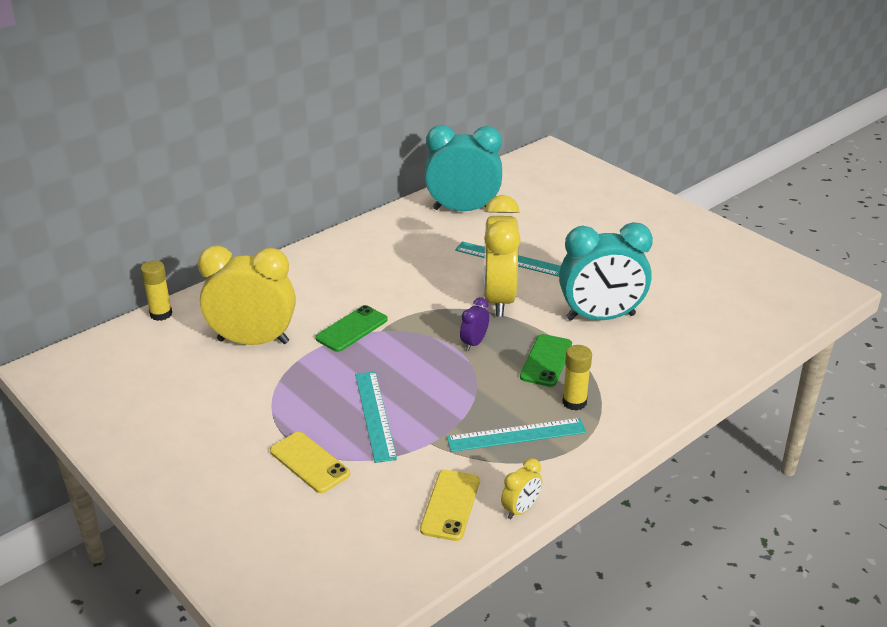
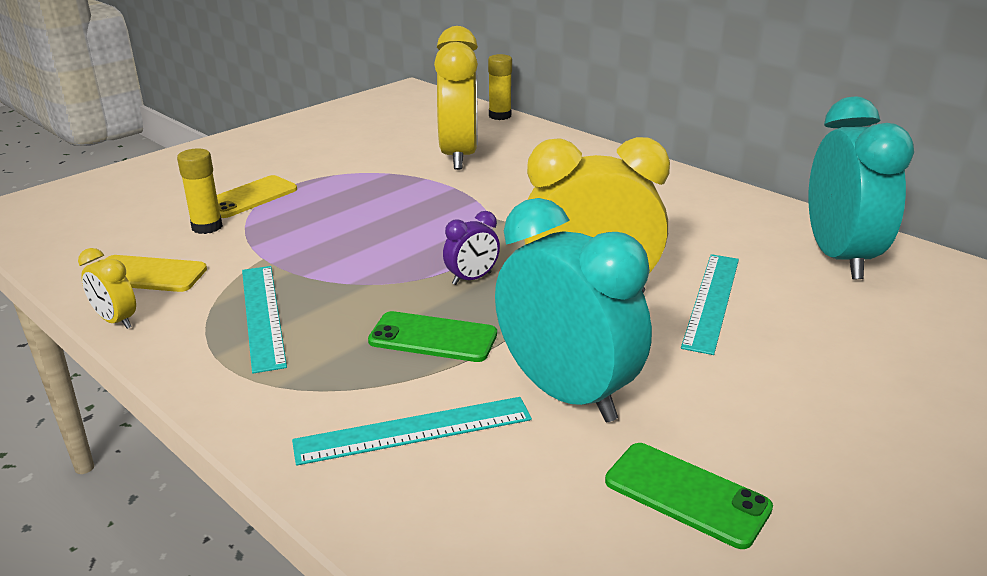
camera: 85 degrees right, 5 degrees down
(351, 329) = (491, 201): green phone -> green phone (686, 494)
(375, 415) = (322, 224): turquoise ruler -> turquoise ruler (413, 430)
(474, 343) = (472, 279): purple clock -> purple clock turned 120 degrees clockwise
(574, 402) = (327, 363): yellow glue stick -> yellow glue stick (207, 227)
(600, 317) = (566, 393): turquoise clock -> turquoise clock turned 150 degrees clockwise

